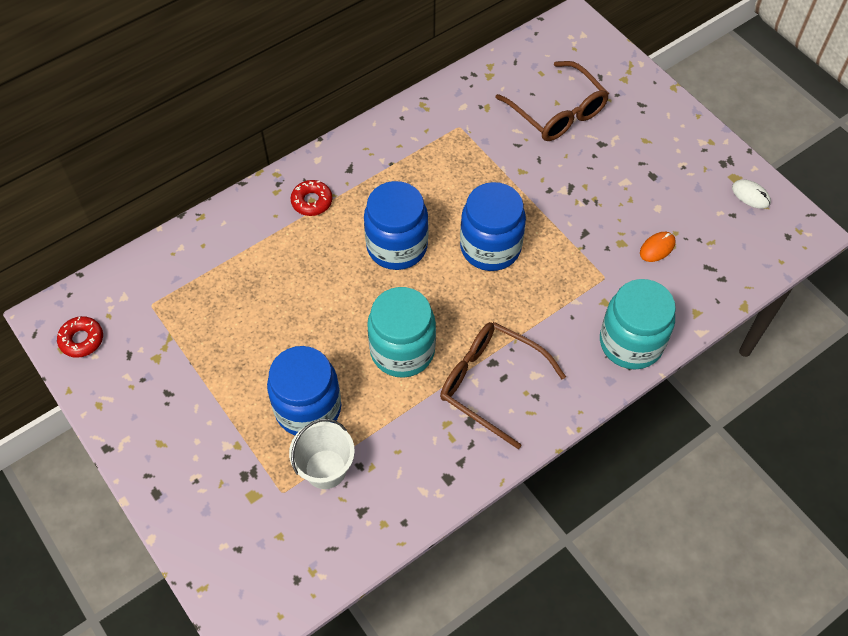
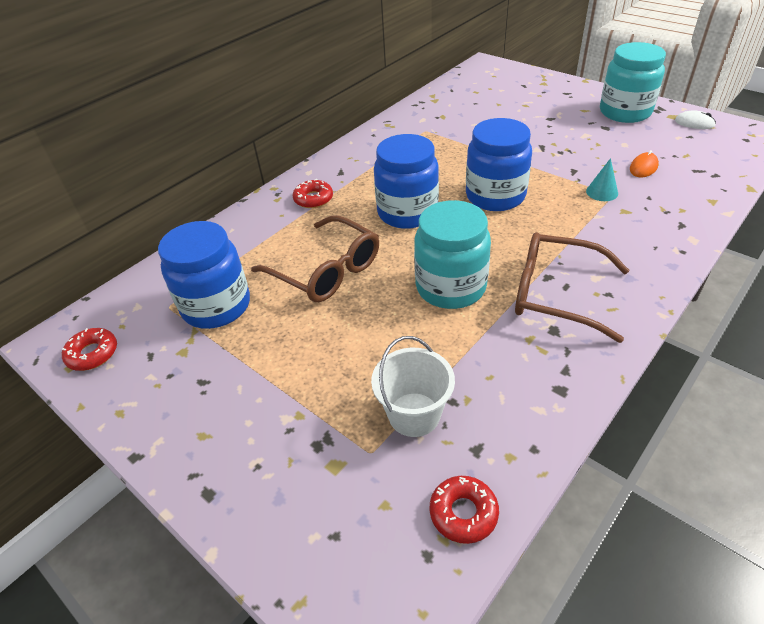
camera: 10 degrees left, 15 degrees down
(308, 408) = (370, 359): blue jar -> blue jar (216, 306)
(332, 557) = (463, 513): none -> red donut
(558, 112) = (502, 108): brown glasses -> brown glasses (326, 271)
(596, 271) = (602, 192): none -> turquoise cone
(631, 343) = (670, 233): turquoise jar -> turquoise jar (625, 112)

